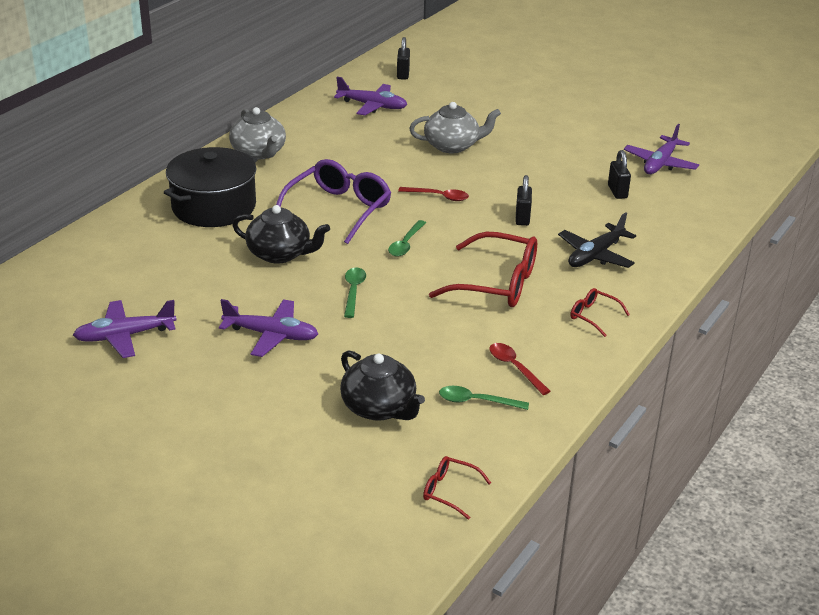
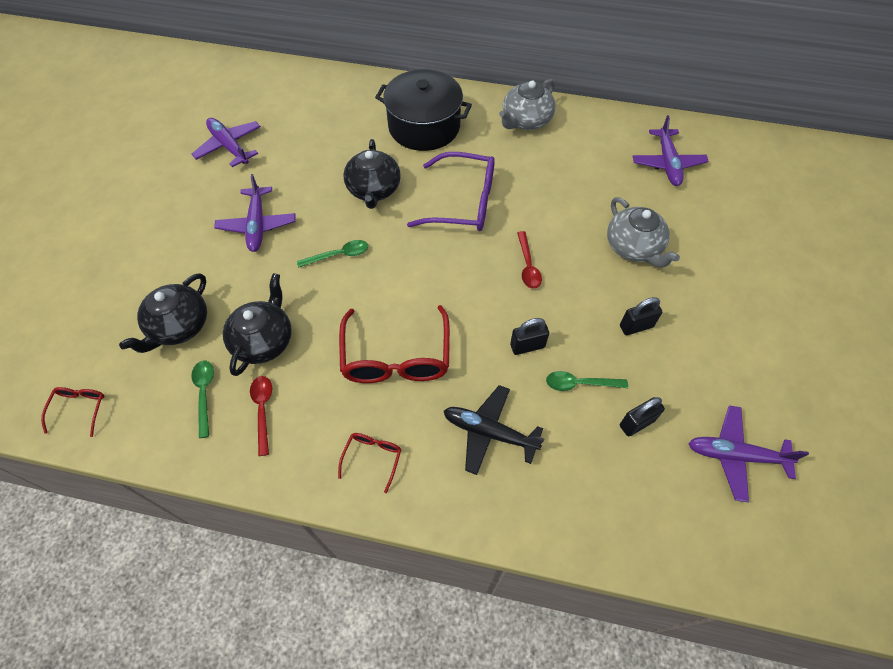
camera: 70 degrees right, 25 degrees up
(403, 74) = (751, 164): black padlock -> black padlock (636, 326)
(406, 244) = (431, 267): green spoon -> green spoon (580, 383)
(432, 355) = (264, 340): none -> black teapot
(515, 368) = (263, 410): red spoon -> red spoon turned 45 degrees counterclockwise

